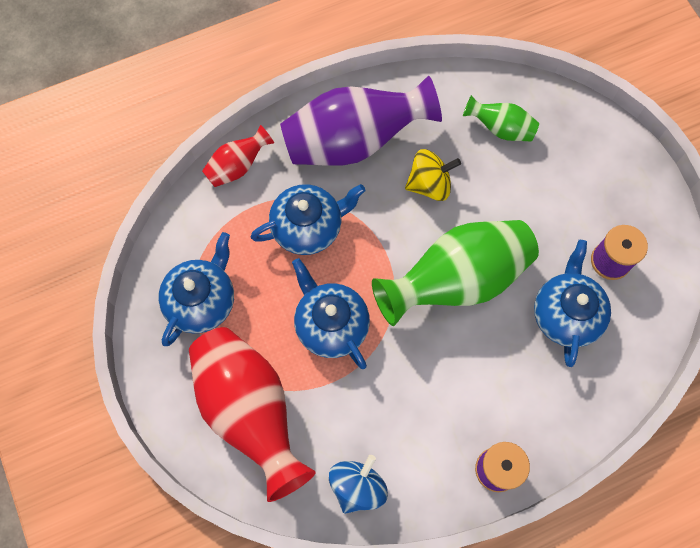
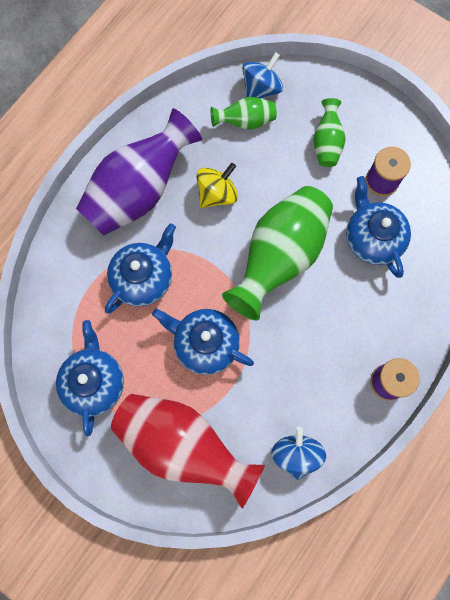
camera: 30 degrees left, 5 degrees up
(237, 166) = (58, 260): red vase -> none
(535, 105) = (261, 88): none -> blue spinning top
(573, 192) = (326, 143): none -> green vase

